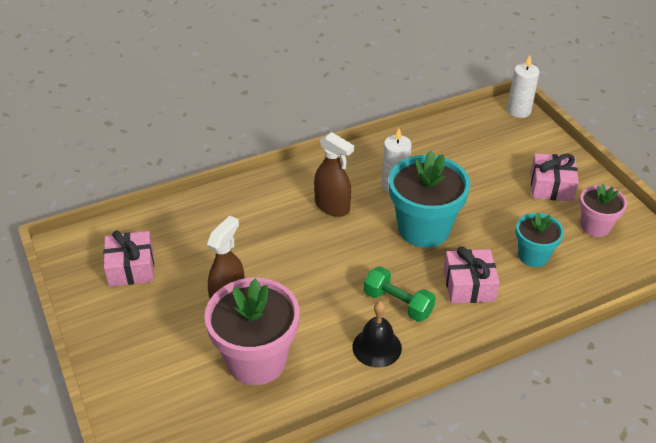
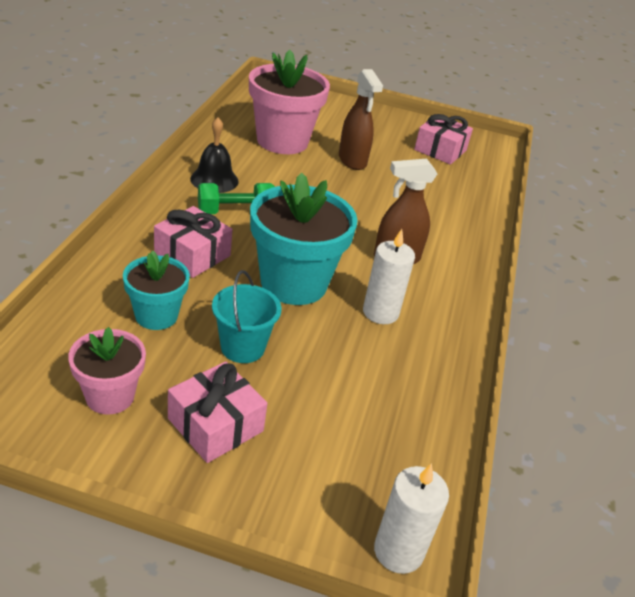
camera: 125 degrees right, 5 degrees down
(499, 211) = (242, 347): none -> turquoise bucket

